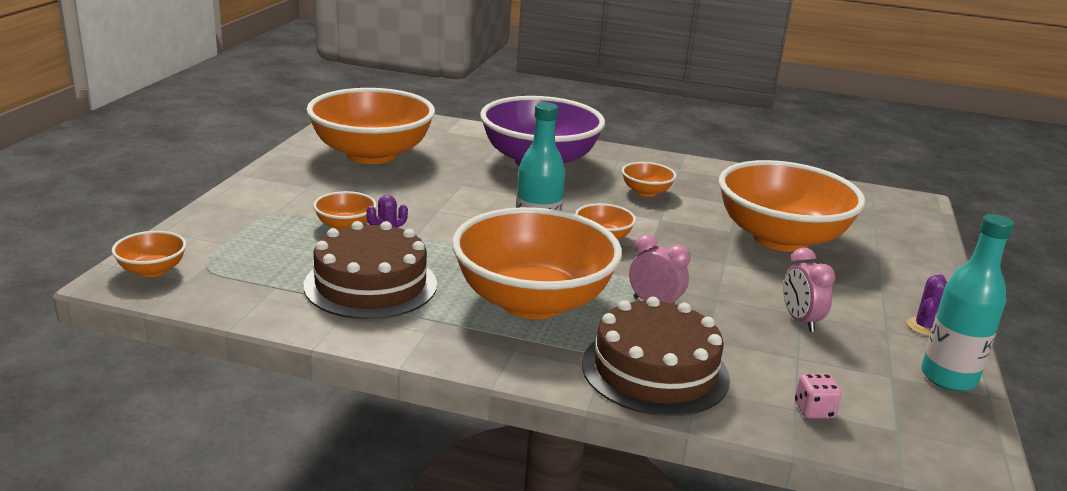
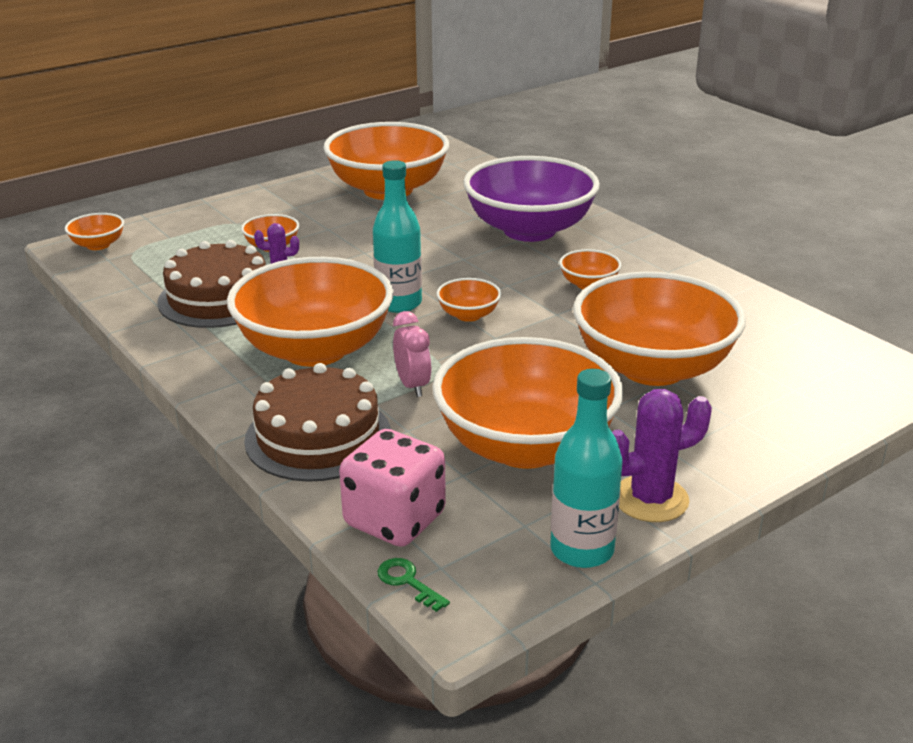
camera: 40 degrees right, 5 degrees up
(800, 321) = (525, 446): pink clock -> orange bowl
(814, 410) = (394, 520): pink dice -> pink dice, size x2.23
(898, 451) = (408, 582): none -> green key
(924, 327) = (650, 499): purple cactus -> purple cactus, size x1.82

